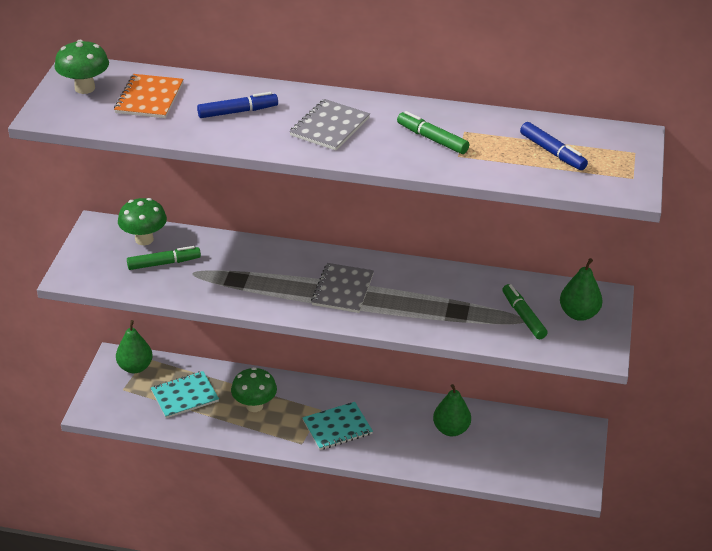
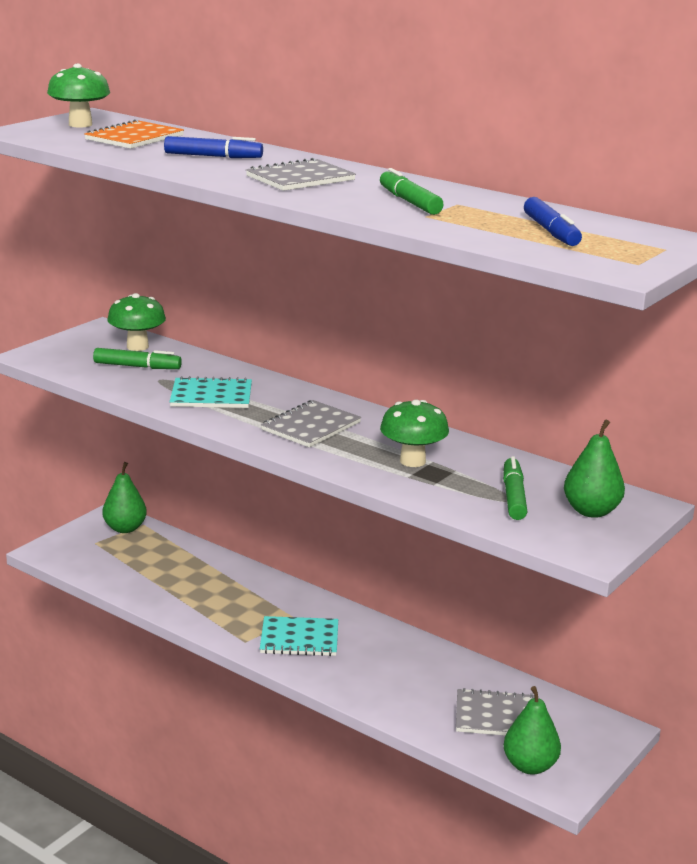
camera: 25 degrees right, 15 degrees down
(185, 396) = (154, 565): turquoise notebook -> turquoise notebook (211, 396)
(254, 406) = (222, 594): green mushroom -> green mushroom (412, 461)
(451, 429) = (437, 679): green pear -> green pear (530, 766)
(506, 446) = (497, 716): none -> grey notebook

